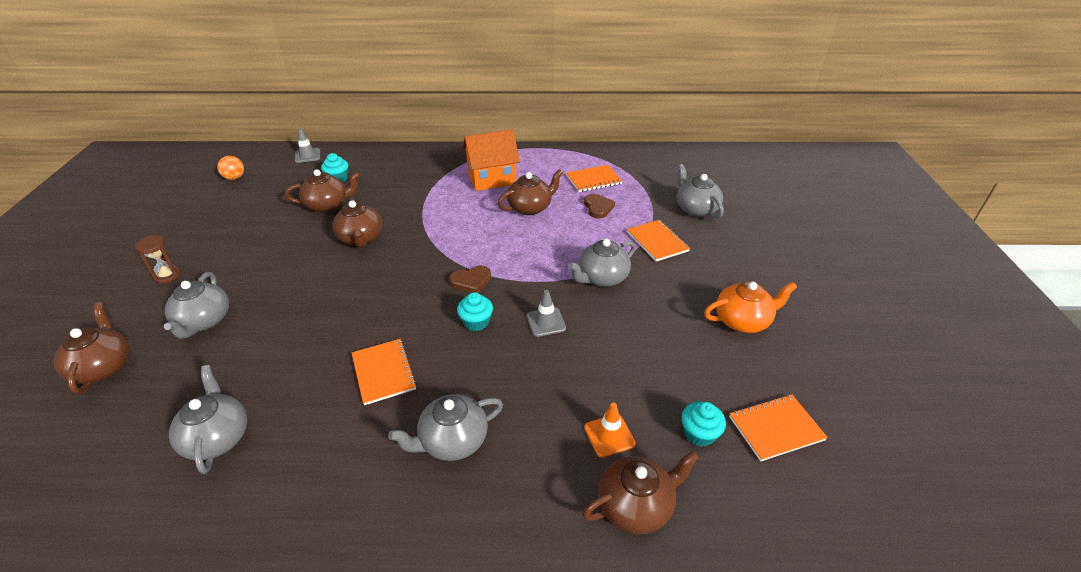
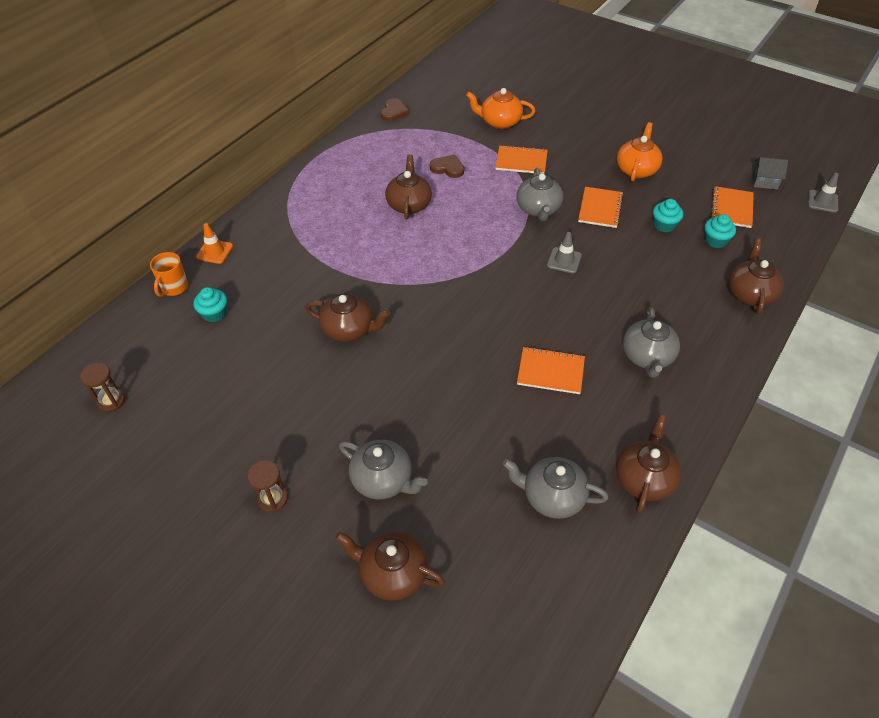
camera: 55 degrees left, 10 degrees up
(234, 178) = (111, 401): orange ball -> brown hourglass
(307, 155) = (131, 324): grey traffic cone -> grey traffic cone (822, 201)
(328, 205) = (261, 336): brown teapot -> brown teapot (644, 479)
(351, 155) = (174, 288): none -> orange mug
(471, 281) = (480, 281): brown heart -> brown heart (394, 112)
(476, 322) = (533, 298): turquoise cupcake -> turquoise cupcake (664, 225)
(492, 179) = (337, 208): orange house -> none
(593, 180) = (405, 151): orange notebook -> orange notebook (600, 208)
(609, 435) = (692, 279): orange traffic cone -> orange traffic cone (214, 251)
(696, 209) = (500, 122): grey teapot -> orange teapot
(868, 445) = (764, 182): none -> grey house

